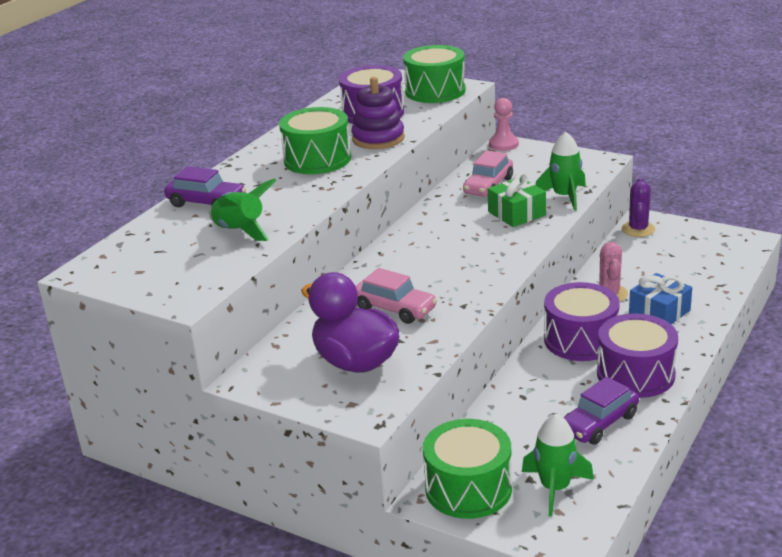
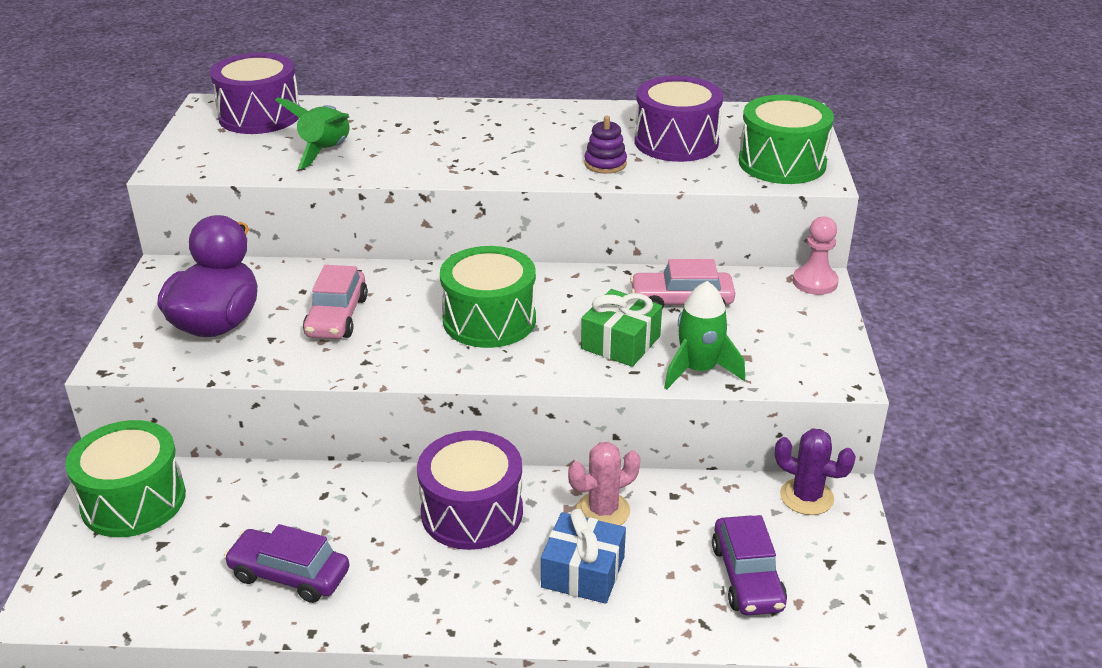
camera: 60 degrees right, 5 degrees up
(206, 203) = (379, 117): purple car -> purple car (747, 577)
(317, 159) = (522, 144): green drum -> green drum (489, 320)
(378, 138) = (605, 164): purple stacking toy -> purple stacking toy, size x0.61
(555, 488) = (148, 569): green rocket -> none
(635, 374) = (413, 583): purple drum -> purple drum (259, 116)
(638, 229) = (806, 497): purple cactus -> purple cactus turned 45 degrees clockwise

